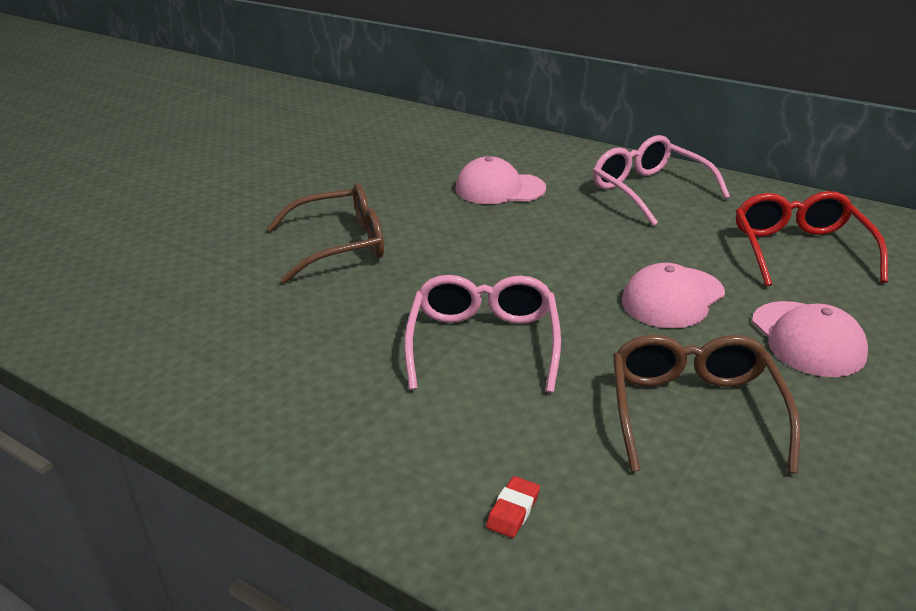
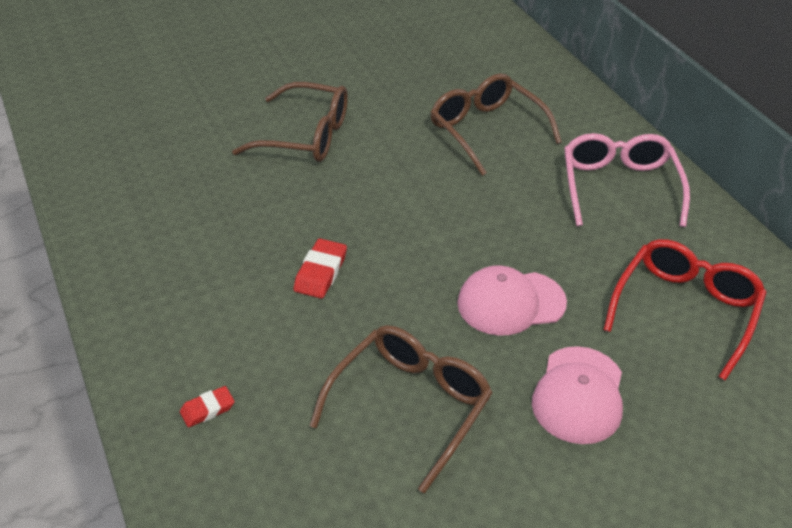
camera: 30 degrees right, 10 degrees up
(483, 343) = (320, 272): pink glasses -> red eraser
(499, 189) = (486, 131): pink cap -> brown glasses

